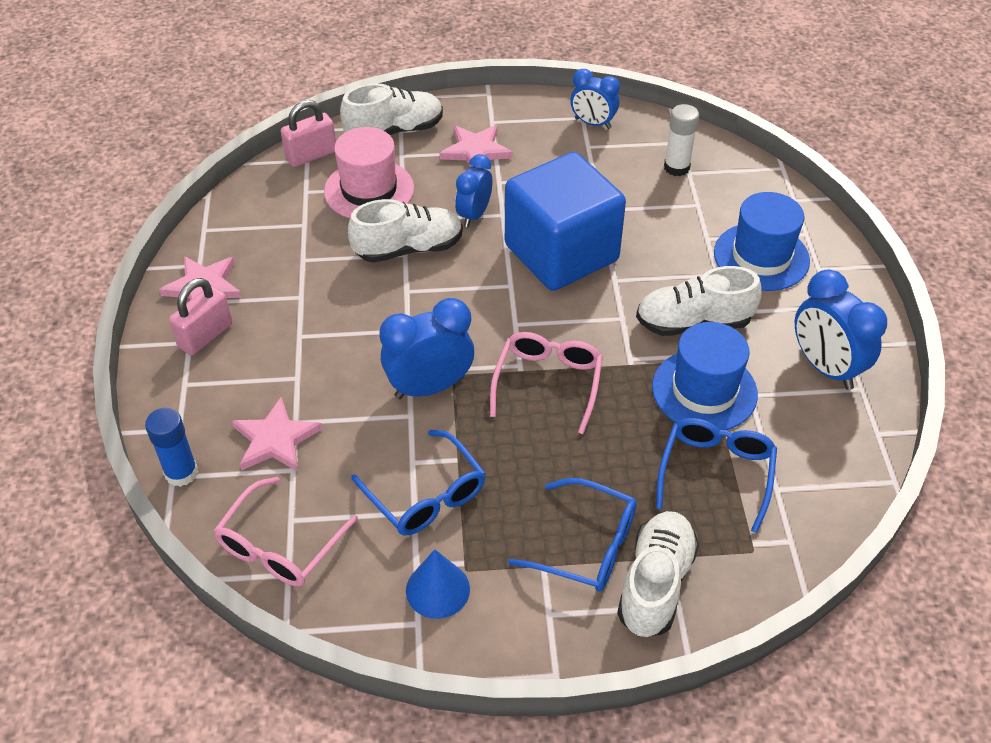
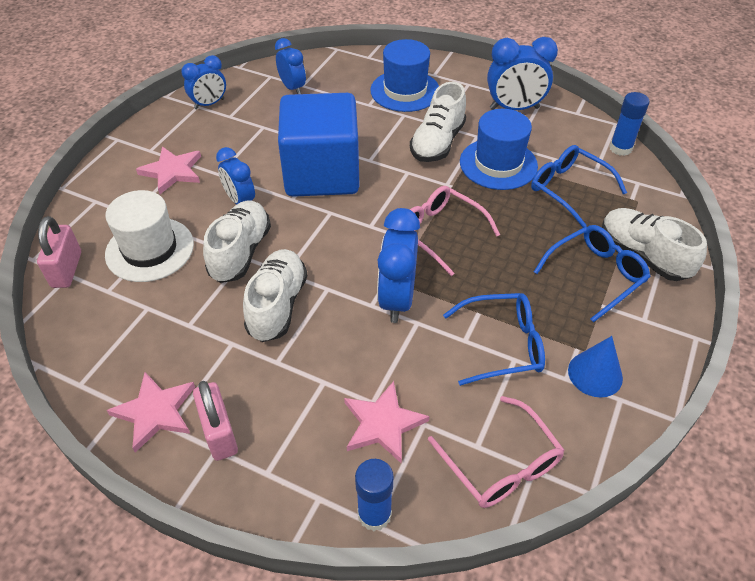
camera: 60 degrees left, 0 degrees up
(369, 190) = (150, 249): pink hat -> white hat
(394, 131) = (97, 206): white shoe -> white shoe (277, 305)
(676, 167) = (292, 88): white glue stick -> blue clock
(845, 502) = (620, 148): none -> blue glue stick

